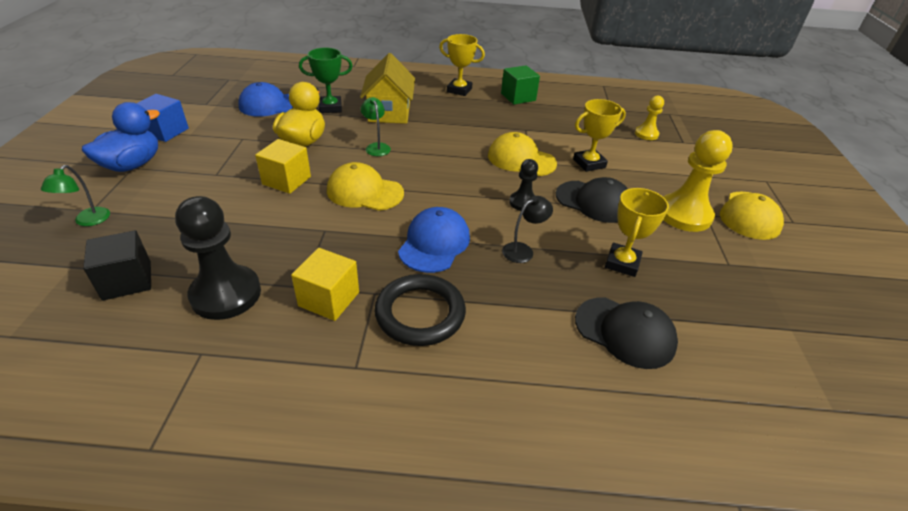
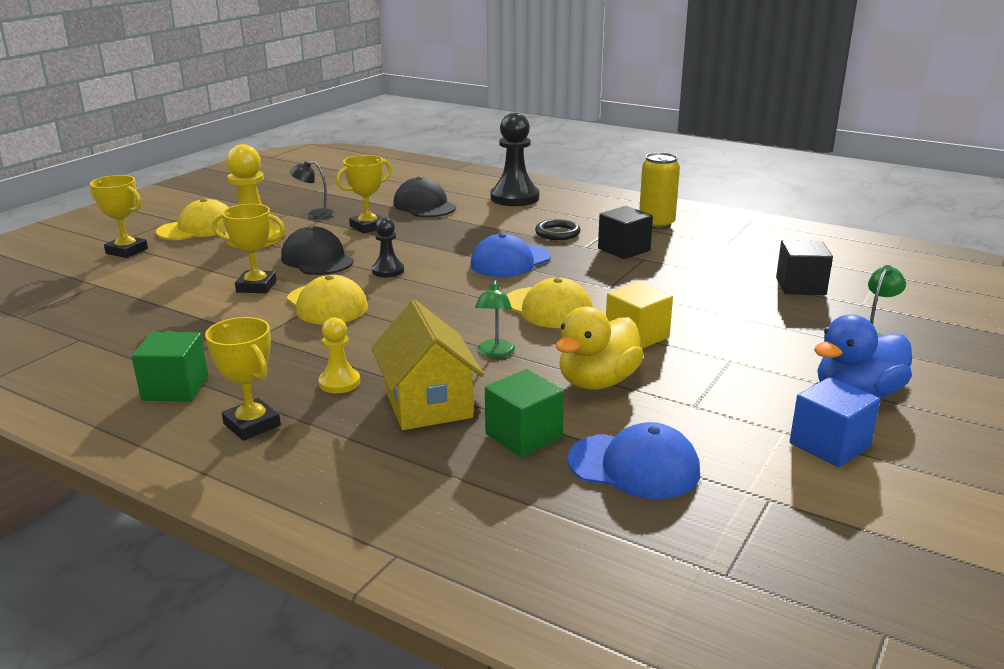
camera: 150 degrees left, 15 degrees down
(226, 294) = (709, 265): black pawn -> black pawn (514, 198)
(301, 382) = (656, 224): none -> yellow can
(329, 299) = (624, 249): yellow cube -> black cube
(330, 108) = (524, 435): green trophy -> green cube
(389, 112) = (428, 404): yellow house -> yellow house turned 45 degrees counterclockwise
(420, 313) = (557, 233): black ring -> black ring, size x0.62
(523, 250) = (437, 245): black lamp -> black lamp (315, 215)
(646, 134) = (117, 300): yellow pawn -> yellow pawn (339, 383)
(736, 174) = (127, 251): none -> yellow trophy

